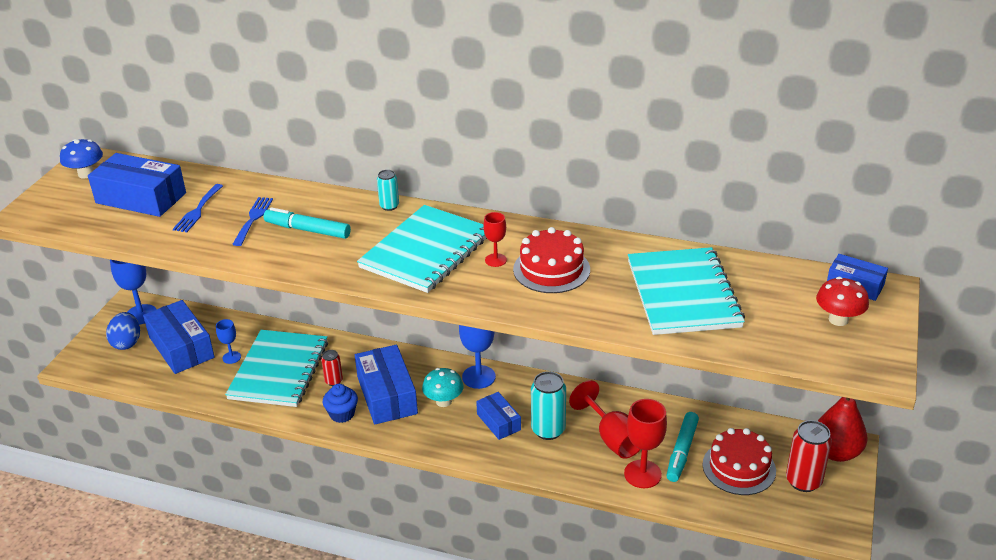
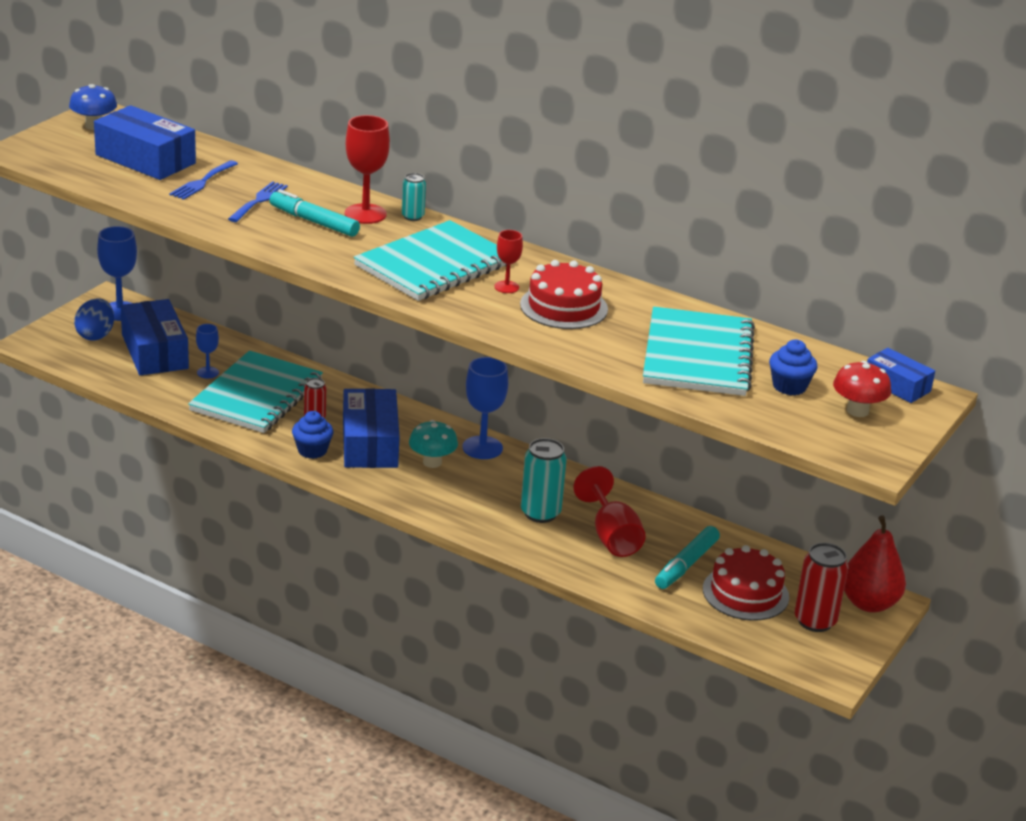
camera: 10 degrees right, 5 degrees down
(498, 422) = (487, 494): blue box -> none
(642, 474) = (630, 575): red goblet -> red goblet (365, 214)
(771, 308) = (789, 386): none -> blue cupcake

